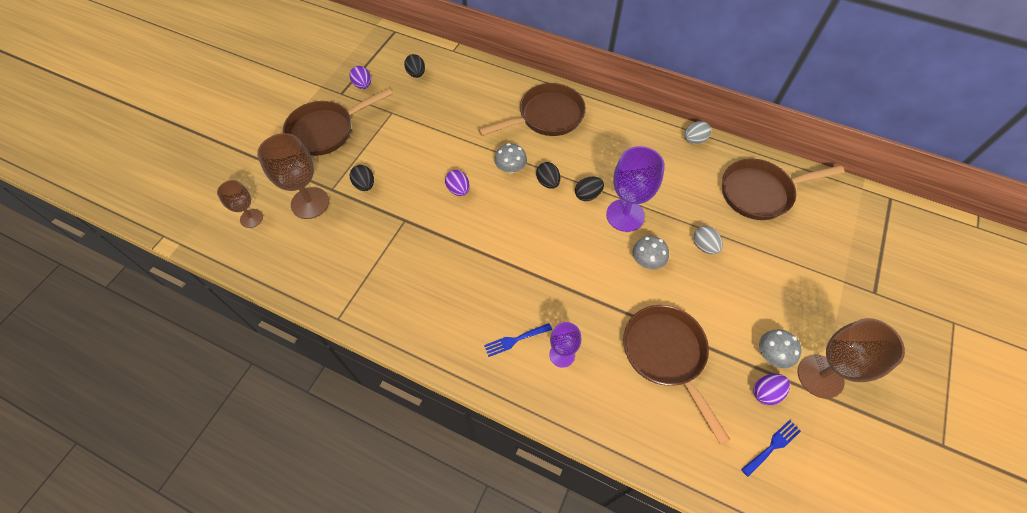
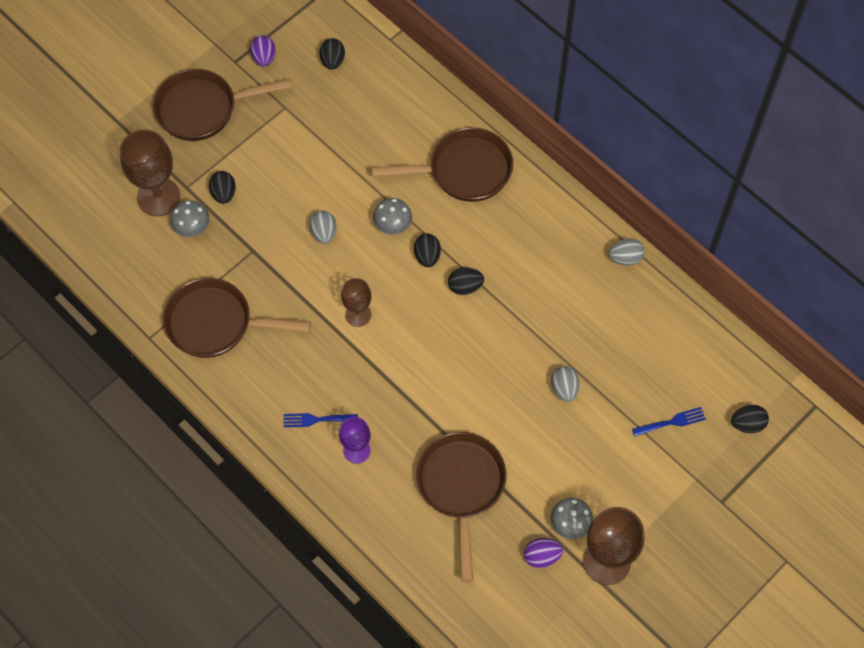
camera: 20 degrees right, 5 degrees up
(251, 218) = (92, 195): brown goblet -> brown goblet (358, 314)
(458, 190) = (324, 233): purple egg -> grey egg
(625, 215) = (495, 324): purple goblet -> none
(647, 261) = (492, 384): grey mushroom -> grey mushroom (192, 227)
(760, 193) = (665, 349): brown pan -> brown pan (216, 323)
(772, 446) = (519, 605): blue fork -> blue fork (672, 422)
(853, 227) = (747, 424): none -> black egg

